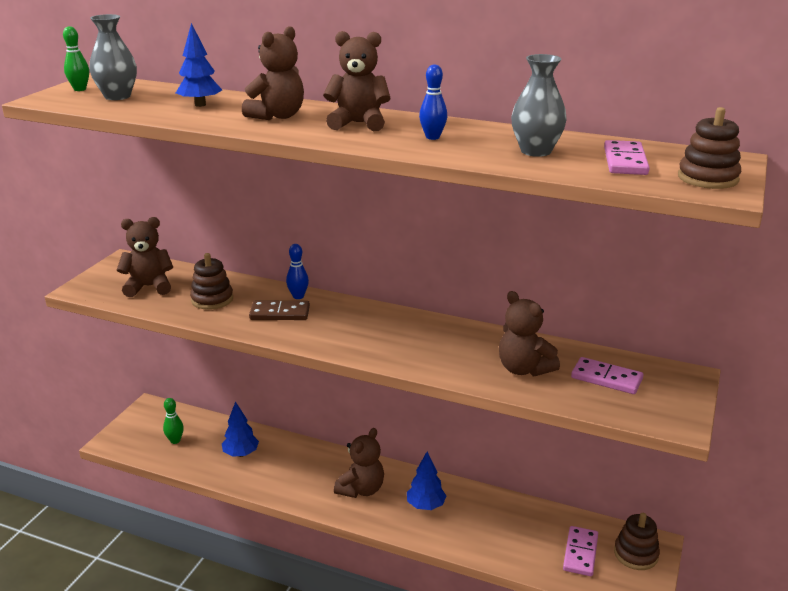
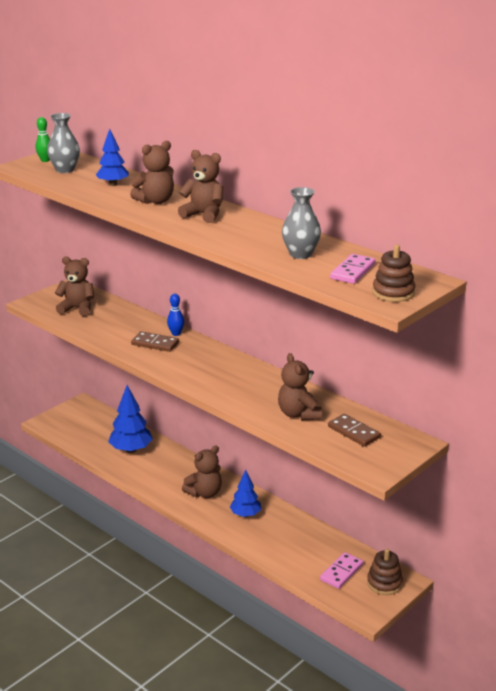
camera: 20 degrees right, 0 degrees up
(175, 440) = (89, 431): green bowling pin -> none
(212, 299) = (115, 325): brown stacking toy -> none
(241, 454) = (131, 450): blue tree -> blue tree, size x1.51
(432, 137) = (242, 233): blue bowling pin -> none
(606, 378) = (353, 432): pink domino -> brown domino

